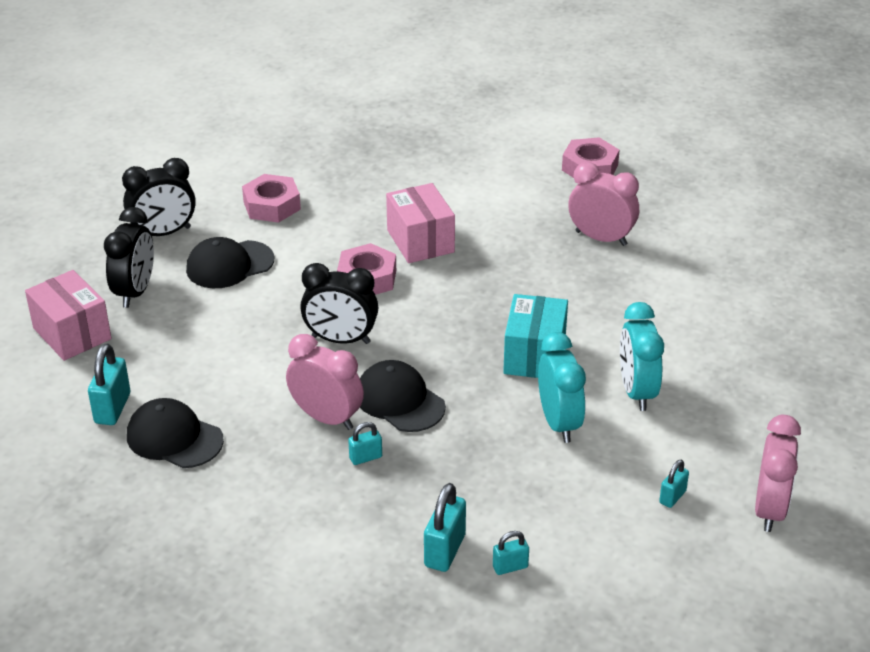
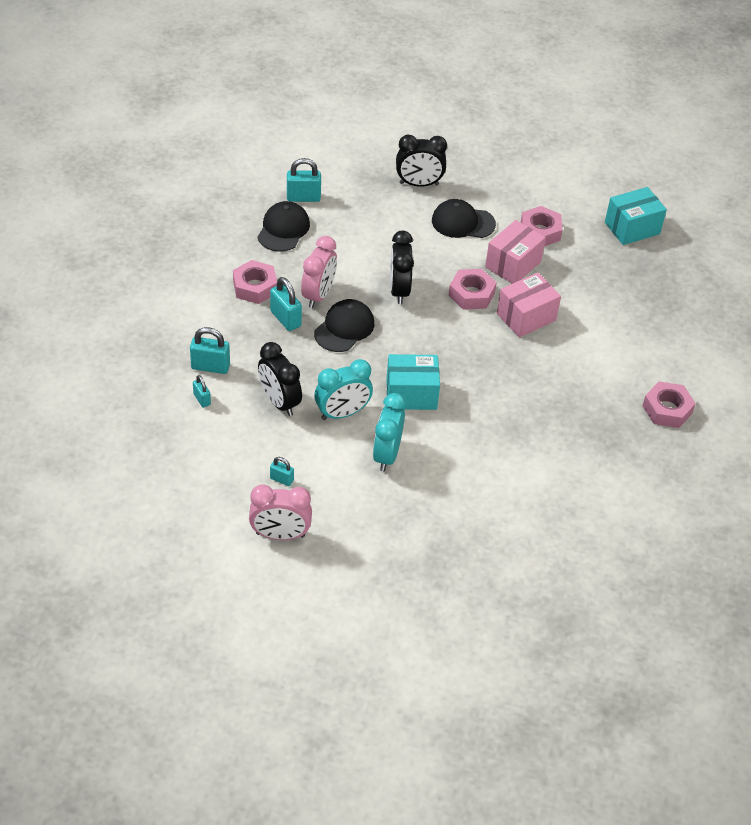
camera: 75 degrees right, 10 degrees up
(72, 333) = (368, 165): pink box -> pink box (513, 264)
(164, 233) = (487, 184): black clock -> black clock (279, 402)
(229, 265) = (463, 222): black cap -> black cap turned 45 degrees counterclockwise
(289, 483) = (255, 287): none -> pink nut
(292, 138) = (632, 228): none -> turquoise box
(365, 457) = (285, 319): turquoise padlock -> turquoise padlock, size x1.72
(601, 238) = (569, 423): pink clock -> none
(637, 392) = (387, 455): turquoise clock -> turquoise clock turned 60 degrees counterclockwise

